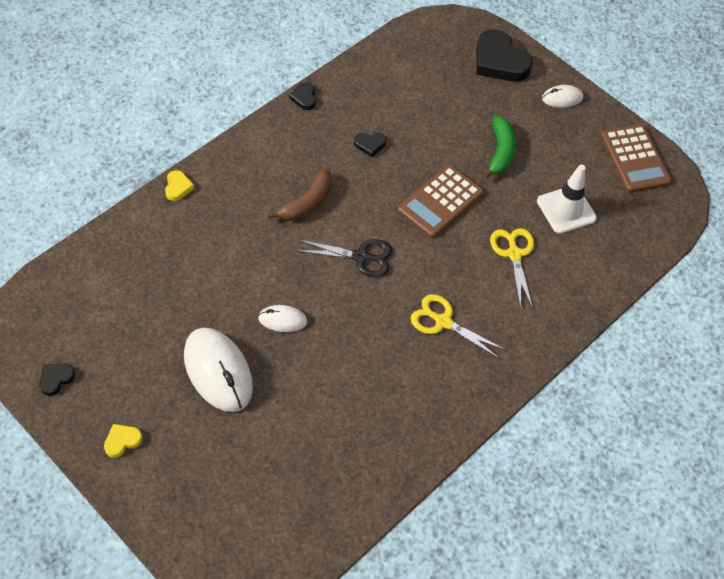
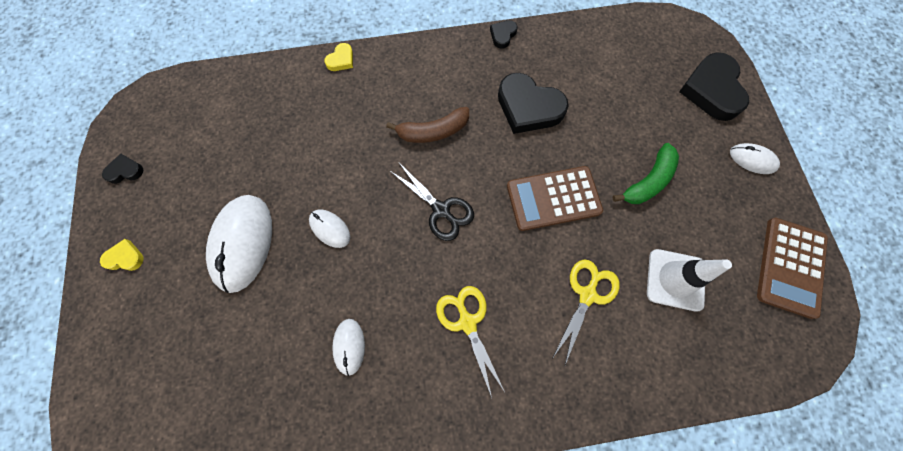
camera: 40 degrees right, 15 degrees up
(368, 390) = (349, 346): none -> white mouse
(370, 144) = (528, 107): black heart -> black heart, size x2.12

